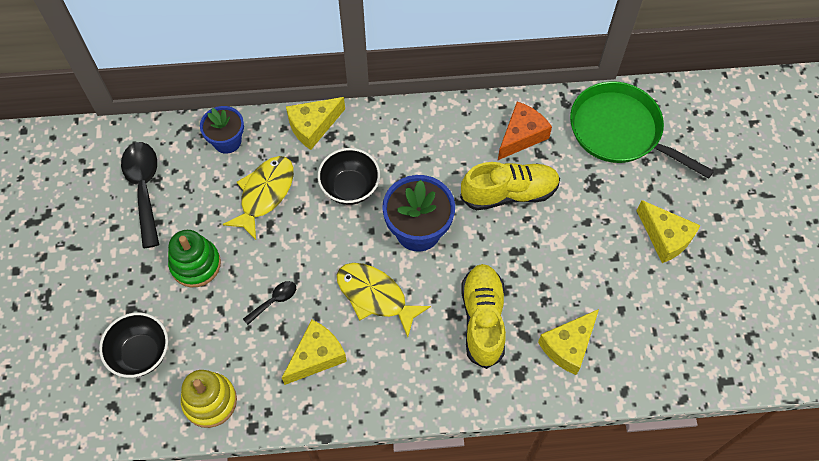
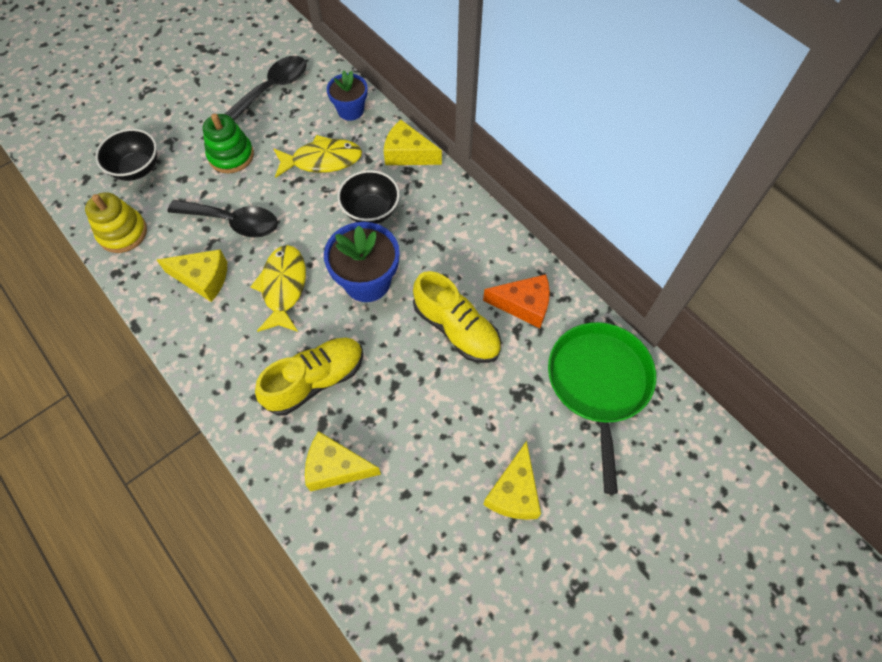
camera: 55 degrees right, 0 degrees up
(274, 301) = (233, 222): black spoon -> black spoon, size x2.00

